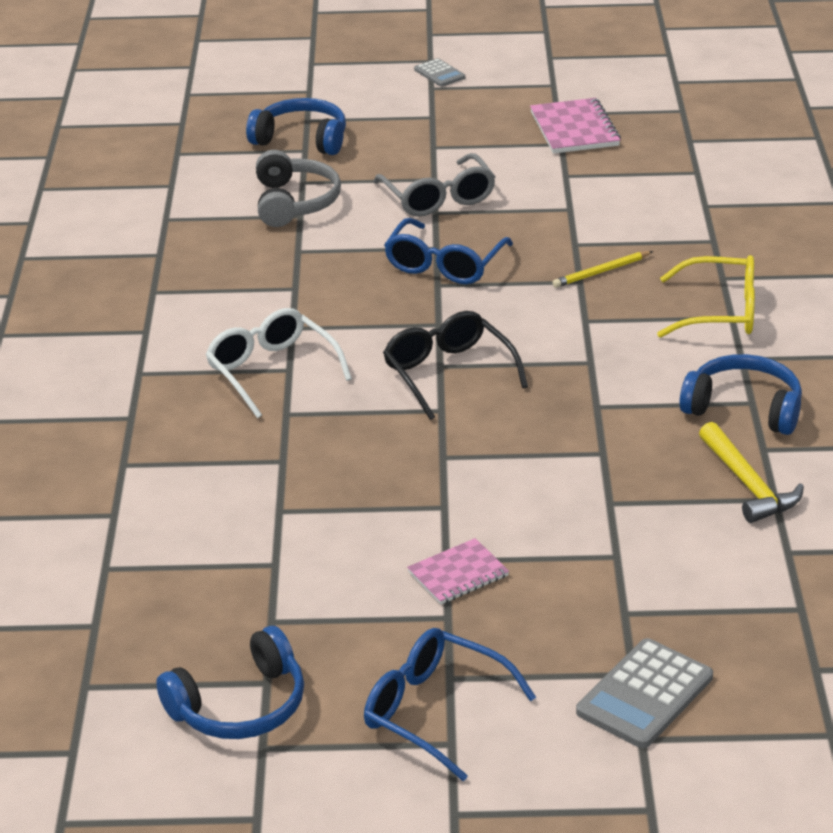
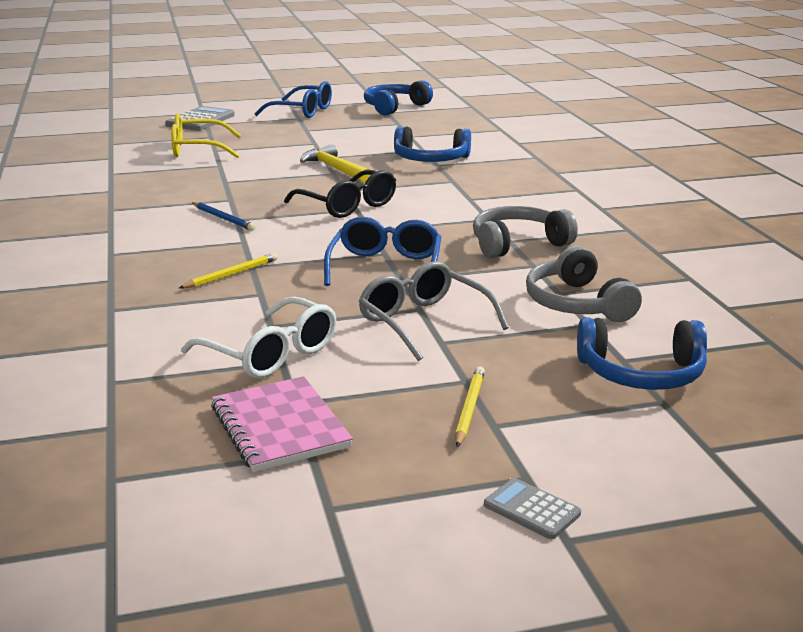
camera: 165 degrees right, 10 degrees down
(271, 371) = (482, 197): white glasses -> white glasses (271, 354)
(290, 282) = (518, 244): none -> grey headphones
(442, 128) = (469, 408): none -> yellow pencil
(458, 574) = (305, 140): pink notebook -> none
(607, 365) = (223, 218): none -> blue pencil
(721, 312) = (119, 256): yellow glasses -> yellow glasses (197, 149)
(744, 408) = (118, 206): blue headphones -> blue headphones (430, 159)
(747, 484) = (127, 177): yellow hammer -> yellow hammer (335, 169)

